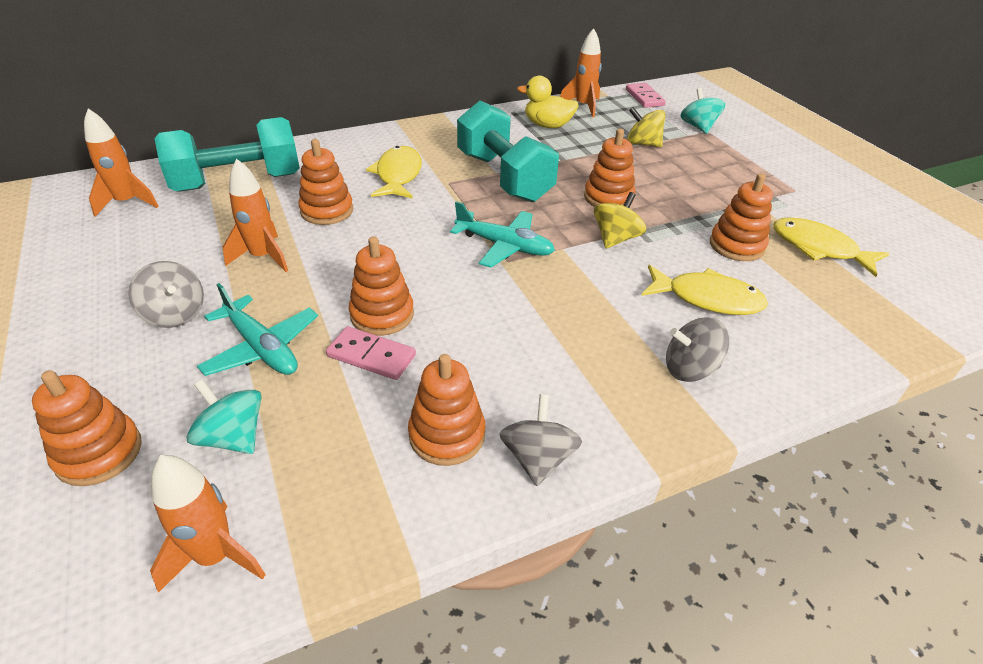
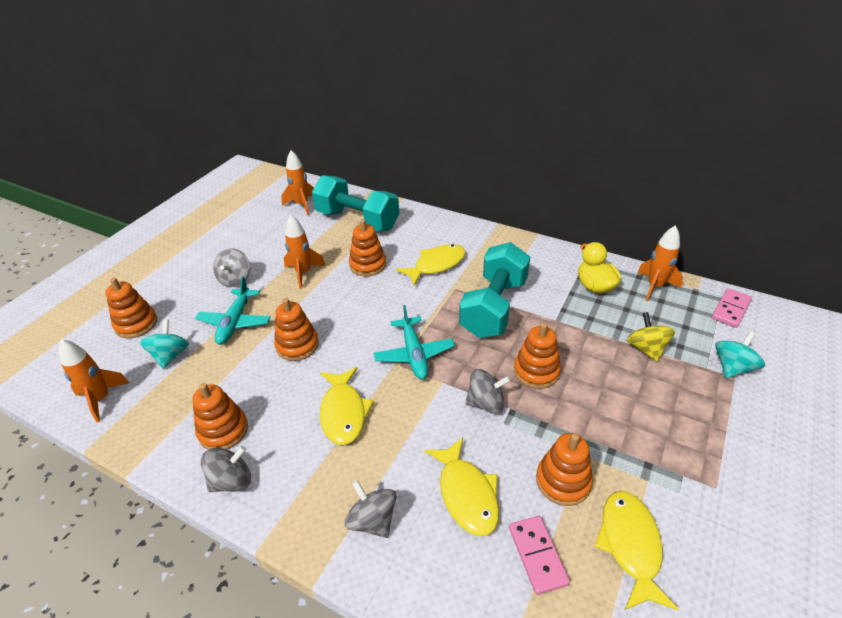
camera: 55 degrees right, 0 degrees up
(371, 356) = (261, 363): pink domino -> pink domino (537, 555)
(529, 326) = (343, 412): none -> yellow fish
(615, 239) = (486, 403): yellow spinning top -> grey spinning top

